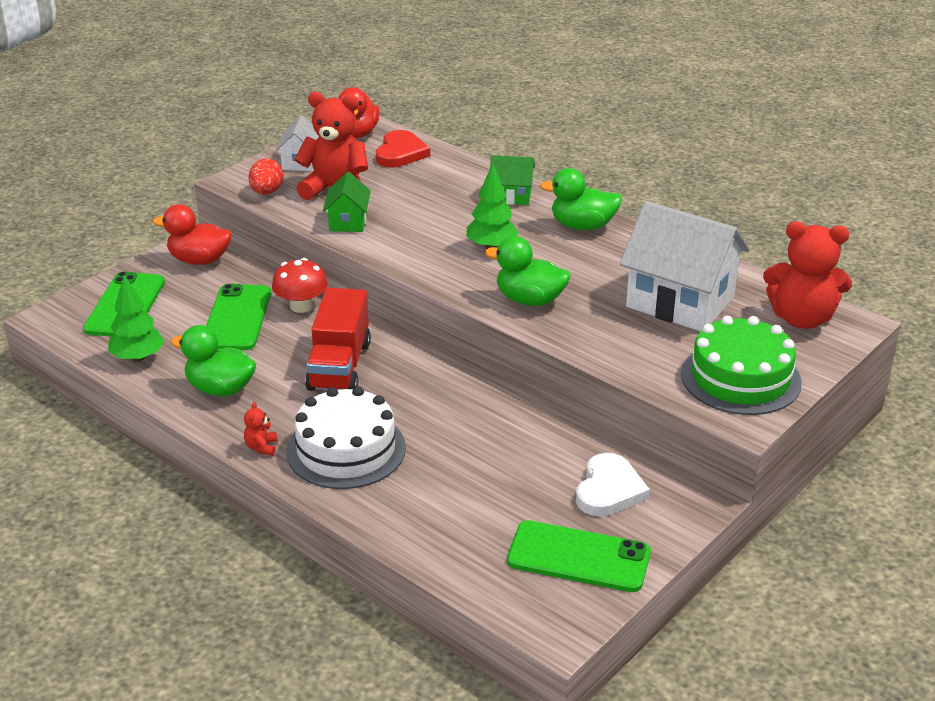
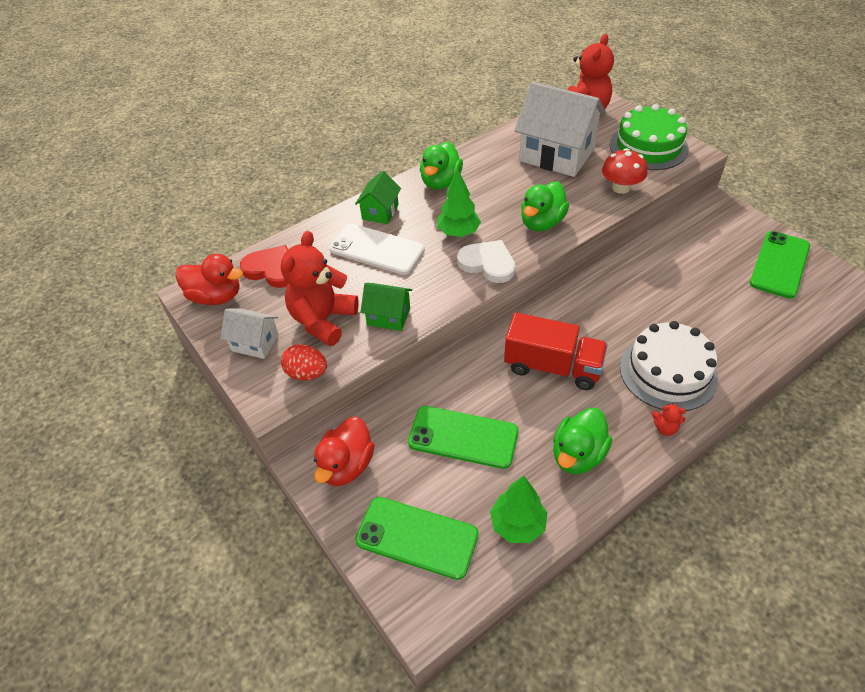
camera: 75 degrees left, 15 degrees up
(301, 306) = (454, 386): red mushroom -> red mushroom (621, 187)
(447, 202) = (377, 249): none -> white phone
(609, 489) = (710, 241): white heart -> white heart (488, 263)
(680, 302) = (556, 155): white house -> white house turned 75 degrees clockwise

